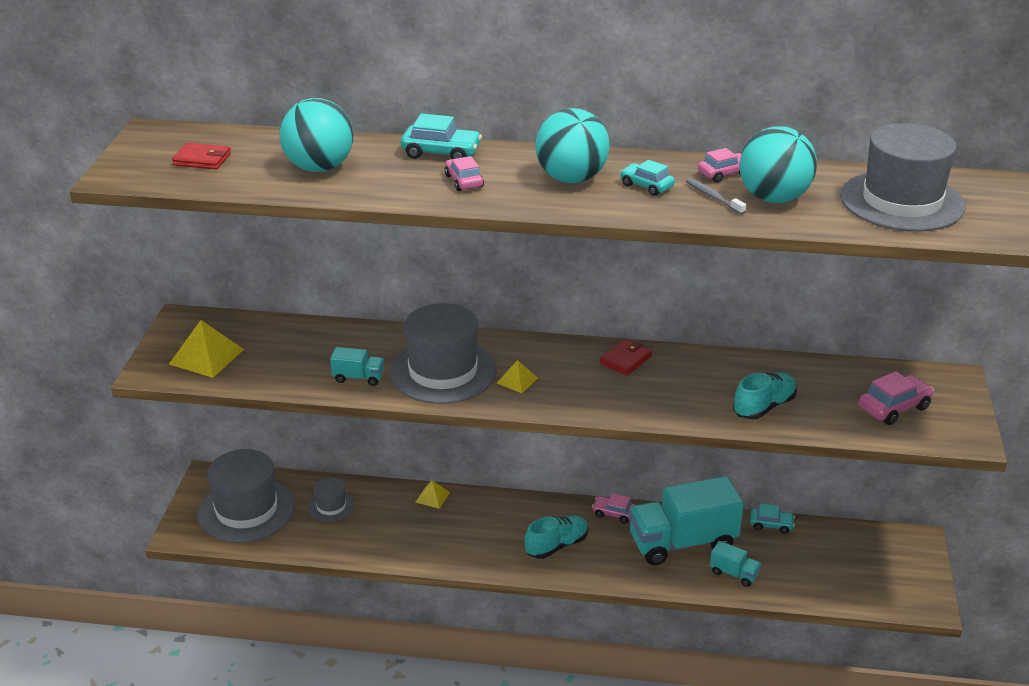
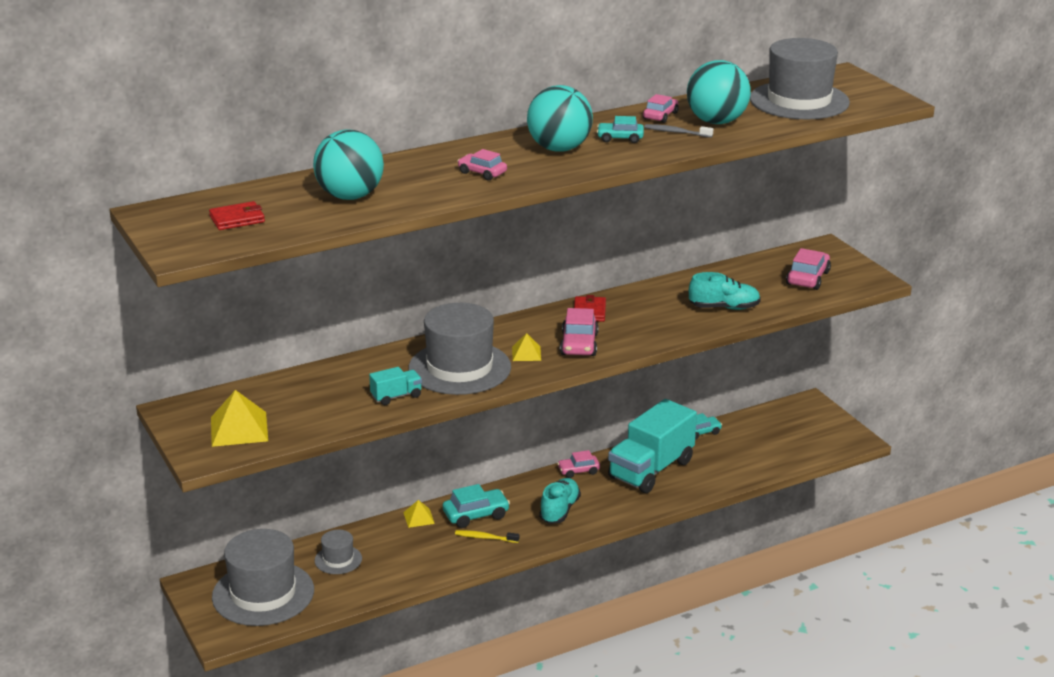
camera: 35 degrees left, 5 degrees down
(441, 153) = (431, 159): turquoise car -> turquoise car (476, 515)
(466, 542) = (485, 538): none -> yellow toothbrush
(575, 390) = (579, 344): none -> pink car
(734, 574) = (709, 475): turquoise truck -> none
(764, 407) = (724, 307): turquoise shoe -> turquoise shoe turned 75 degrees clockwise

